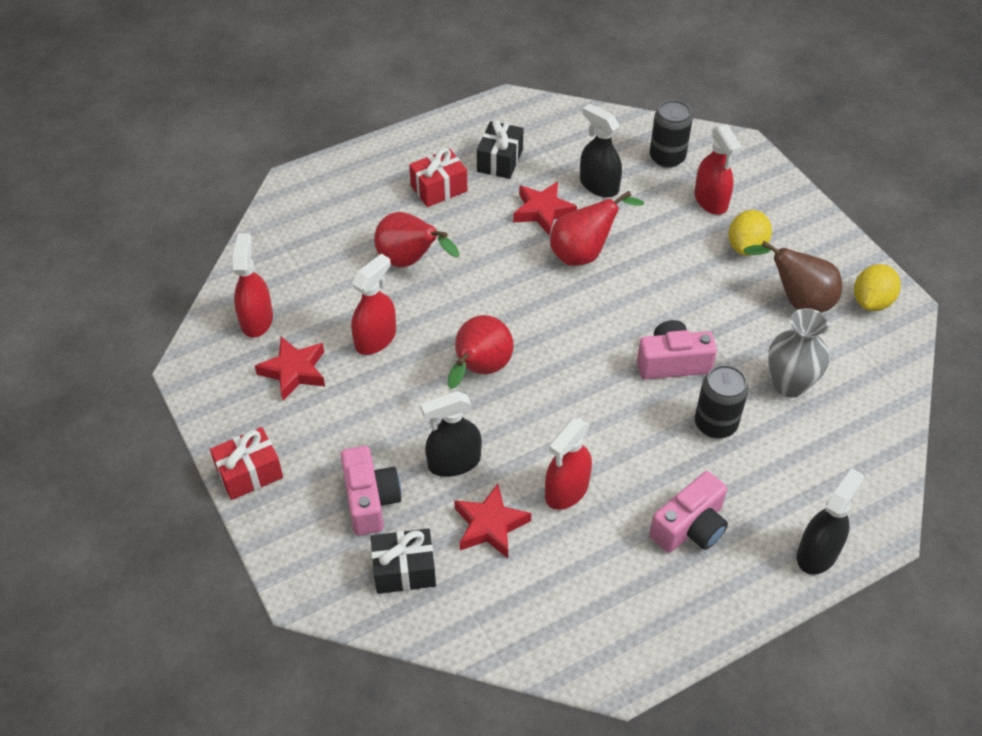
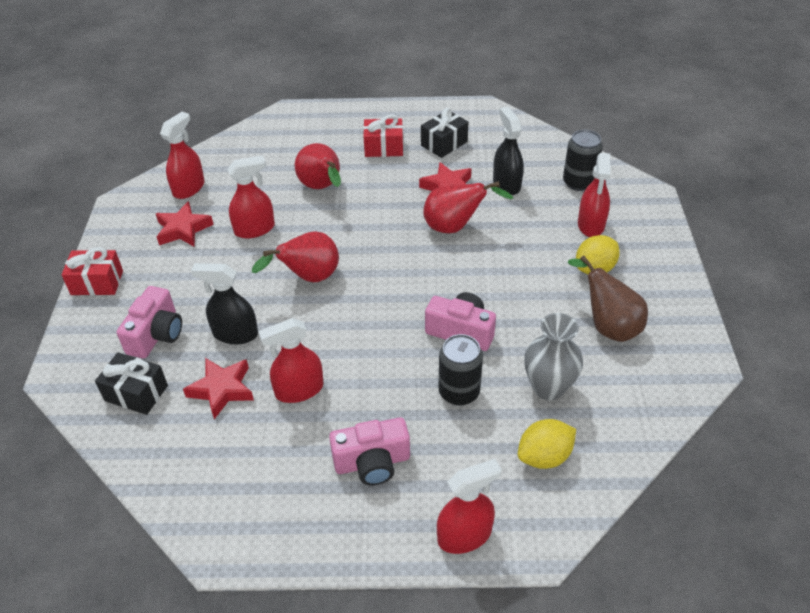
camera: 30 degrees right, 5 degrees down
(817, 553) = (464, 535): black spray bottle -> red spray bottle
(871, 301) = (677, 352): yellow lemon -> yellow lemon (544, 456)

